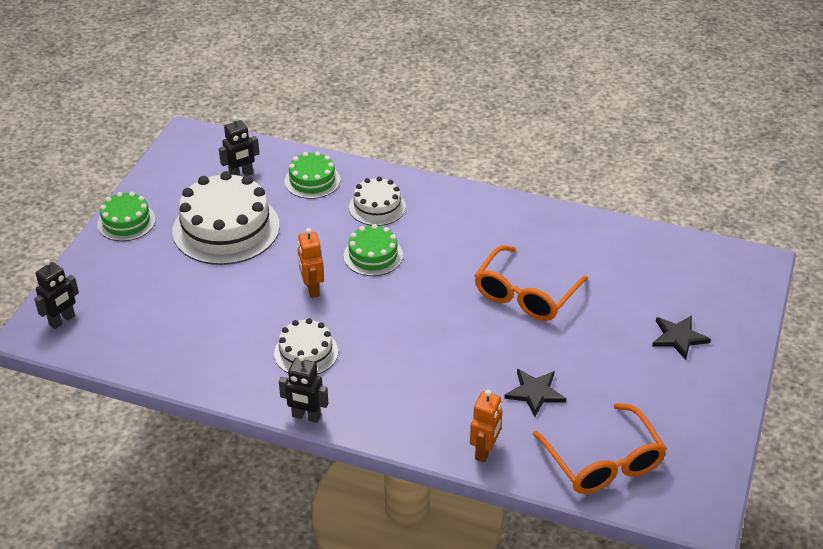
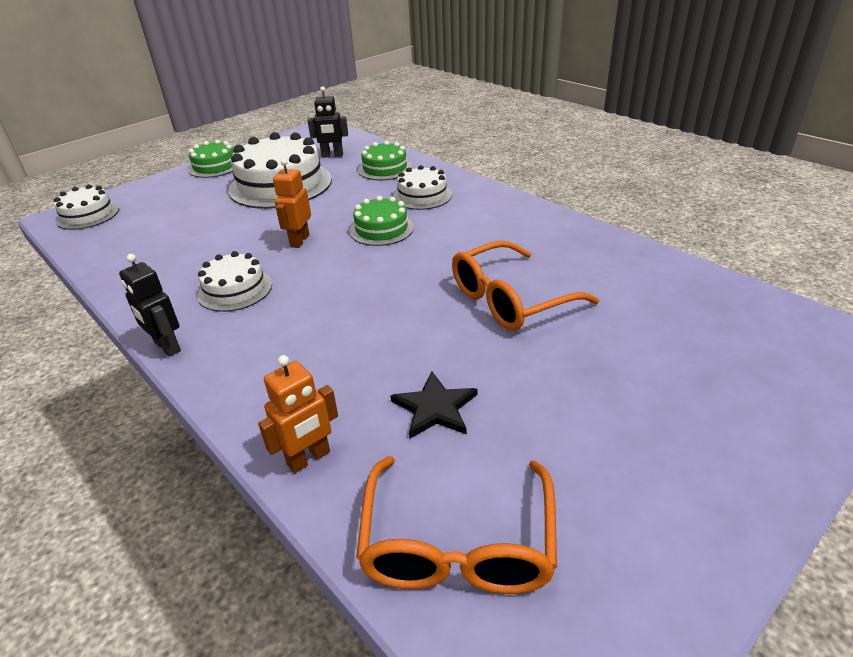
camera: 30 degrees right, 5 degrees down
(62, 320) = (88, 215): black robot -> white cake
(678, 337) = (690, 404): black star -> none

